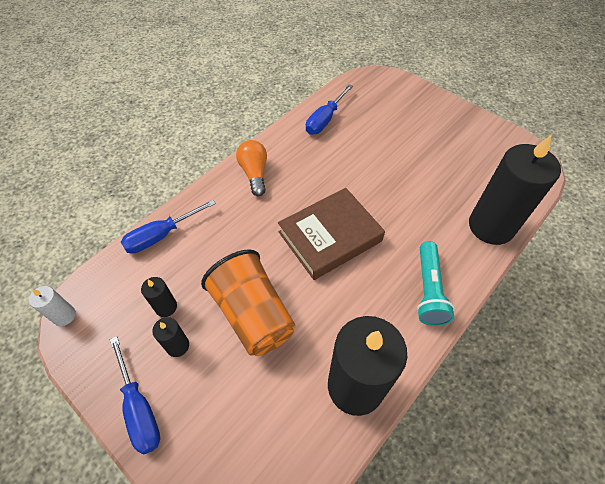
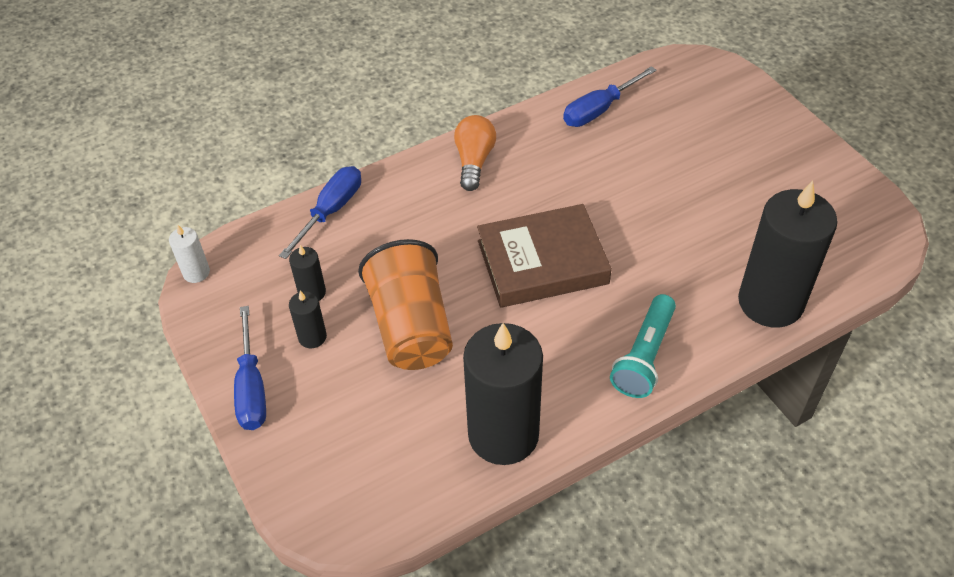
camera: 20 degrees right, 5 degrees down
(161, 235) = (331, 211): blue screwdriver -> blue screwdriver turned 135 degrees clockwise

